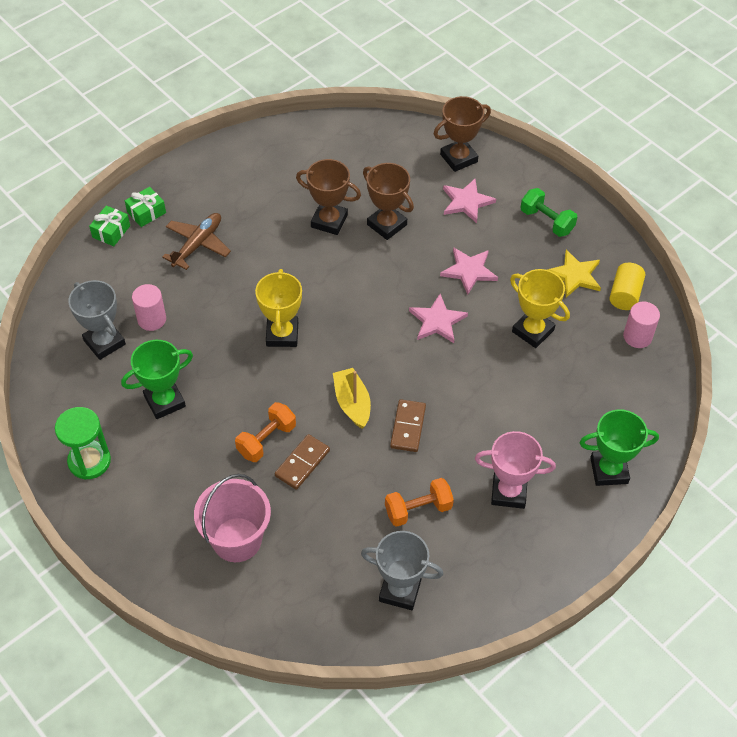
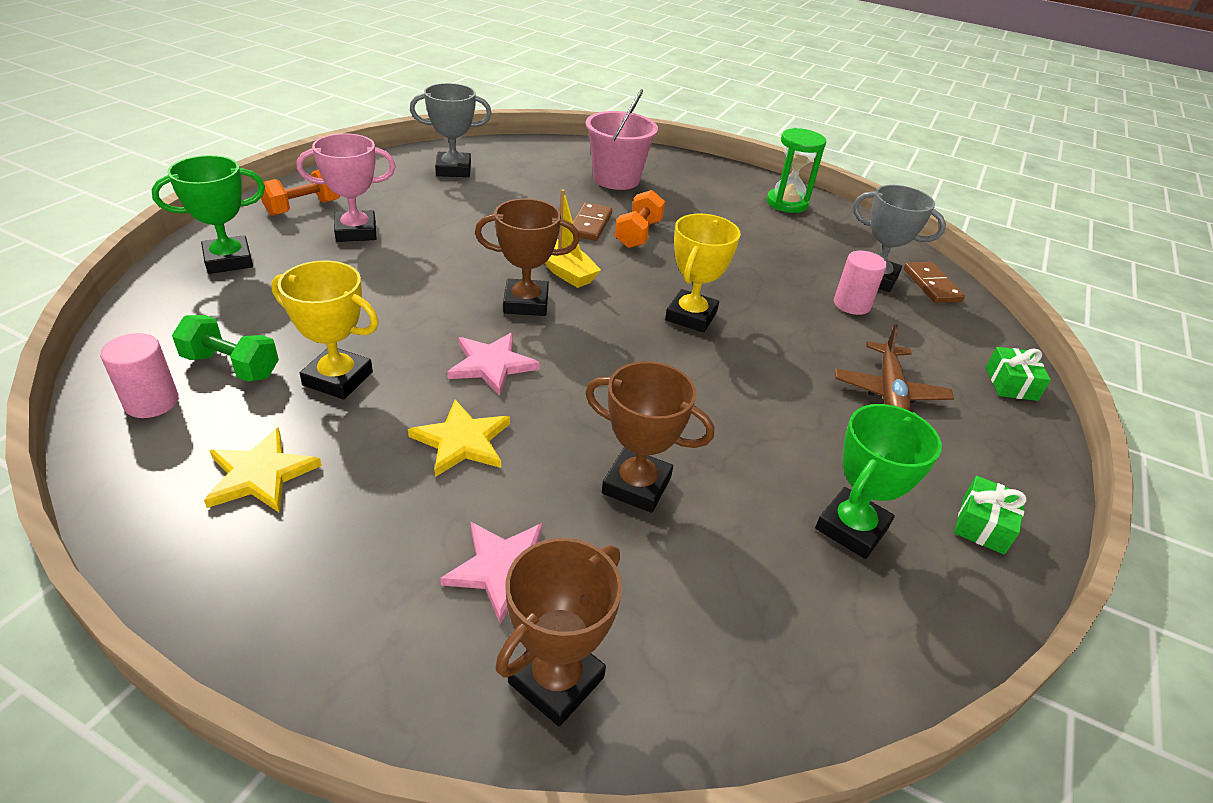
camera: 155 degrees right, 15 degrees down
(146, 212) = (1001, 418): green gift -> green gift (983, 525)
(164, 401) = (764, 246): green trophy -> green trophy (851, 528)
(282, 334) = (691, 316): yellow trophy -> yellow trophy turned 45 degrees clockwise
(329, 221) = (735, 468): brown trophy -> brown trophy (526, 303)
(408, 427) = (489, 262): brown domino -> brown domino (931, 285)
(418, 509) = (454, 211): orange dumbbell -> orange dumbbell (303, 207)
(469, 271) = (462, 441): pink star -> yellow star
(546, 221) = (320, 570): green dumbbell -> green dumbbell (231, 366)
(625, 295) = (161, 461): yellow cylinder -> none

